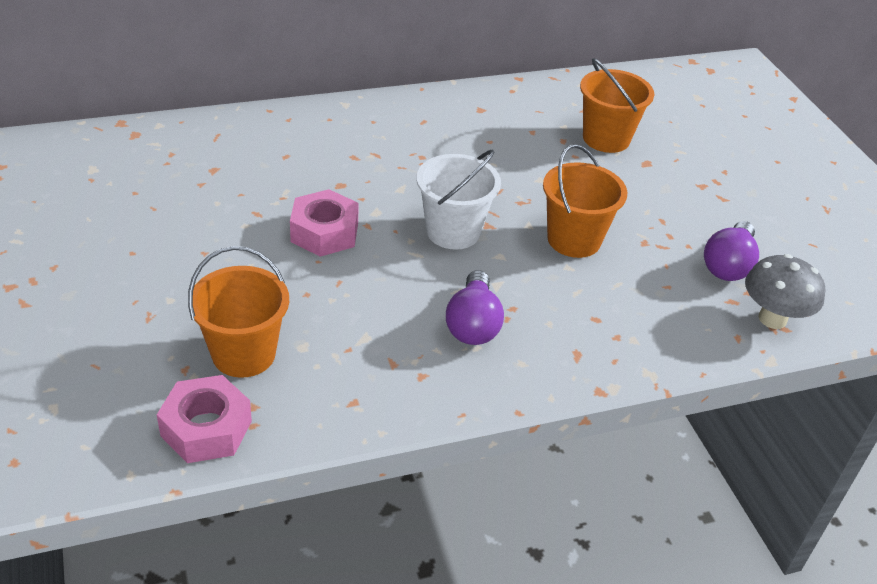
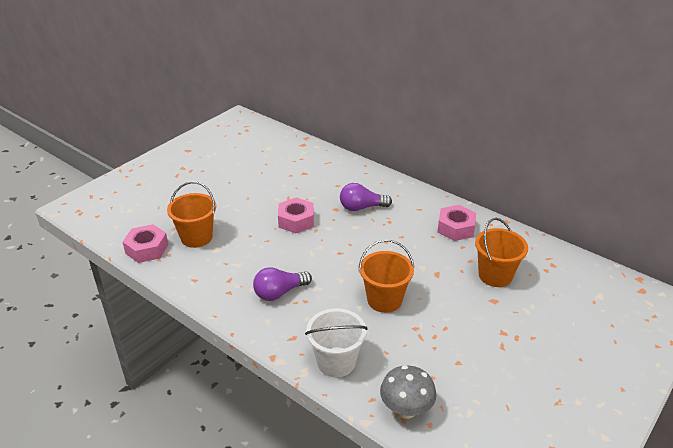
camera: 60 degrees right, 5 degrees down
(453, 231) = (341, 257): white bucket -> white bucket (336, 362)
(493, 117) = (455, 228): none -> pink nut
(728, 265) = (436, 372): purple light bulb -> purple light bulb (361, 207)

